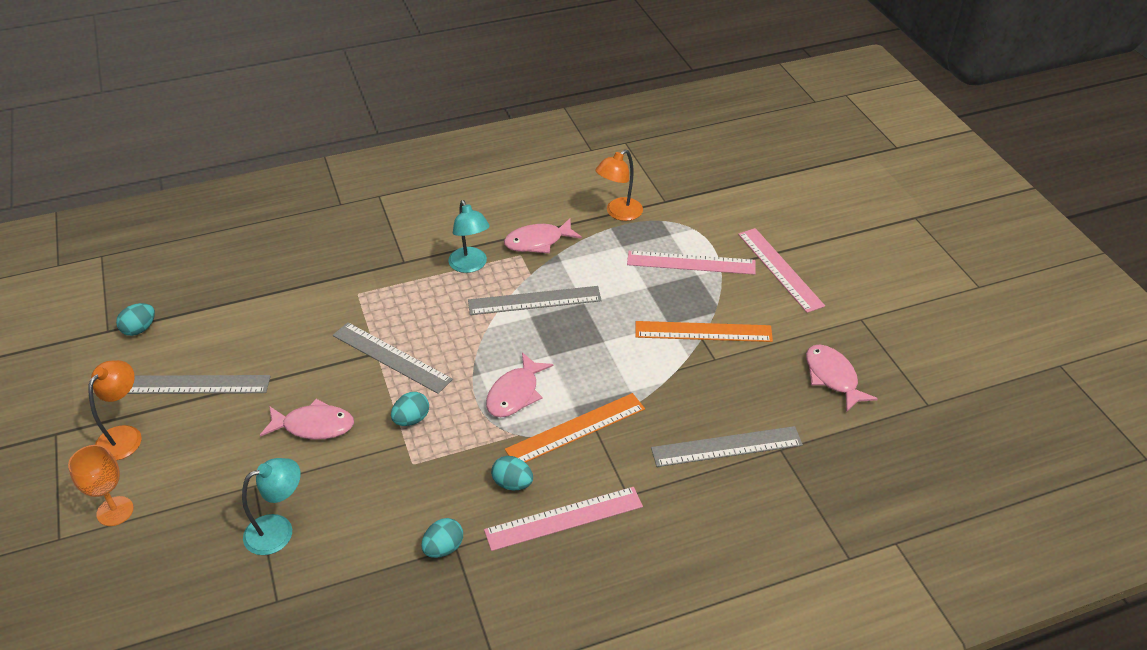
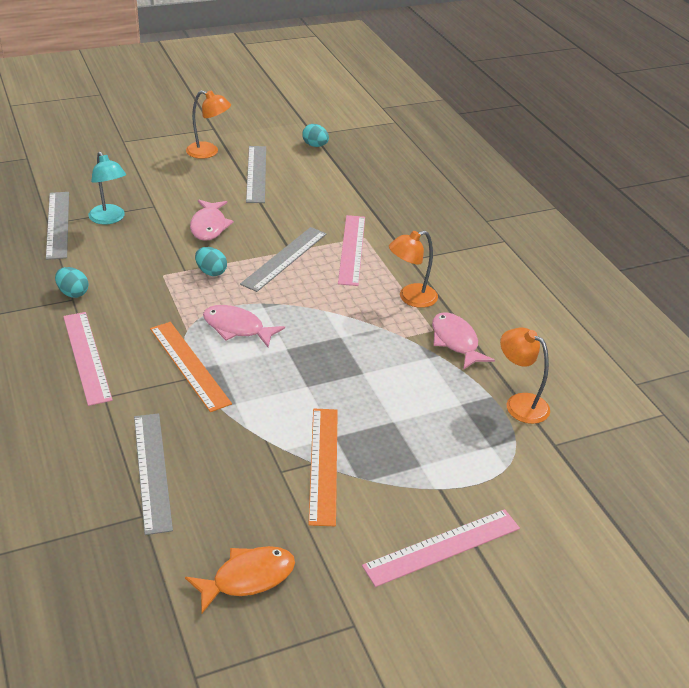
camera: 85 degrees right, 5 degrees down
(115, 511) = (141, 157): orange goblet -> none
(470, 266) = (410, 298): turquoise lamp -> orange lamp
(512, 483) = (131, 327): turquoise egg -> none
(534, 301) = (363, 339): grey ruler -> grey ruler (57, 224)
(691, 262) = (441, 461): pink ruler -> pink ruler (352, 249)
(833, 377) = (247, 578): pink fish -> orange fish

